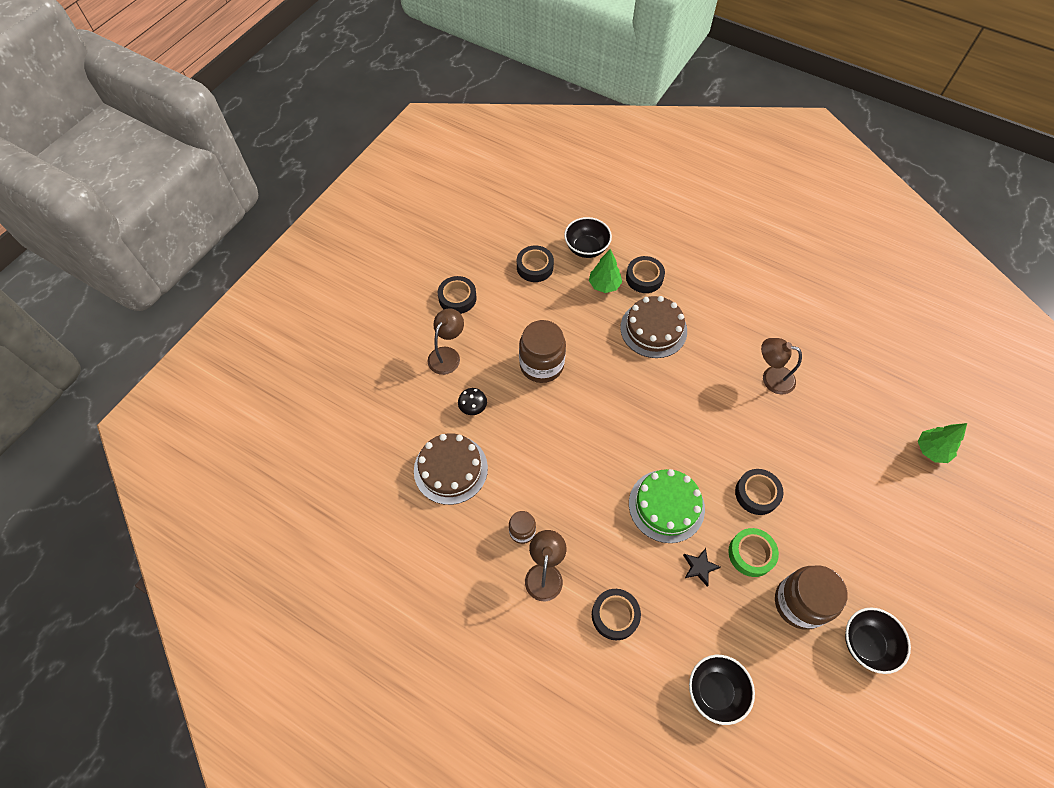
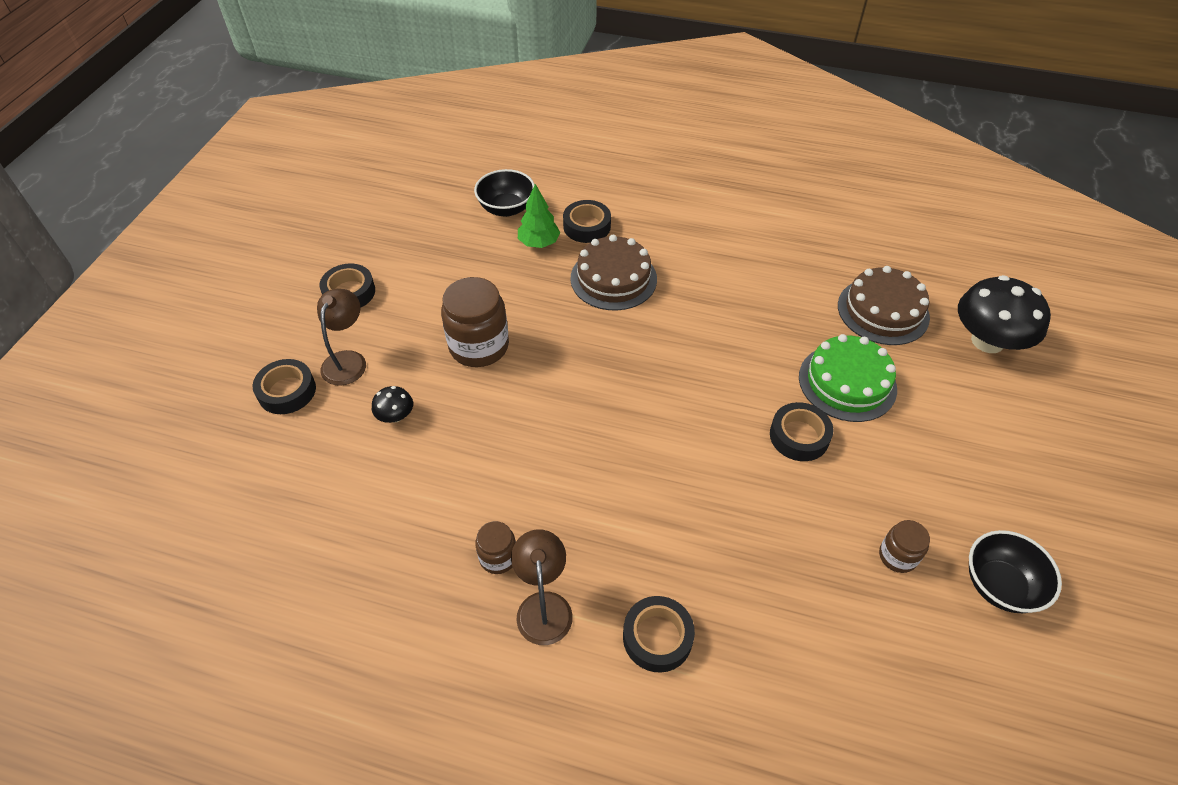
camera: 15 degrees left, 10 degrees down
(450, 469) = (378, 500): brown cake -> brown cake (883, 311)
(535, 267) = (445, 240): black tape -> black tape (287, 391)
(666, 506) = (688, 477): green cake -> green cake (847, 382)
(699, 567) = (754, 544): black star -> none
(715, 691) = (826, 704): black bowl -> none
(751, 554) = (815, 510): green tape -> none
(771, 378) = (773, 302): brown lamp -> none
(799, 603) = (897, 556): brown jar -> brown jar, size x0.53
(931, 450) = (987, 341): green tree -> black mushroom

